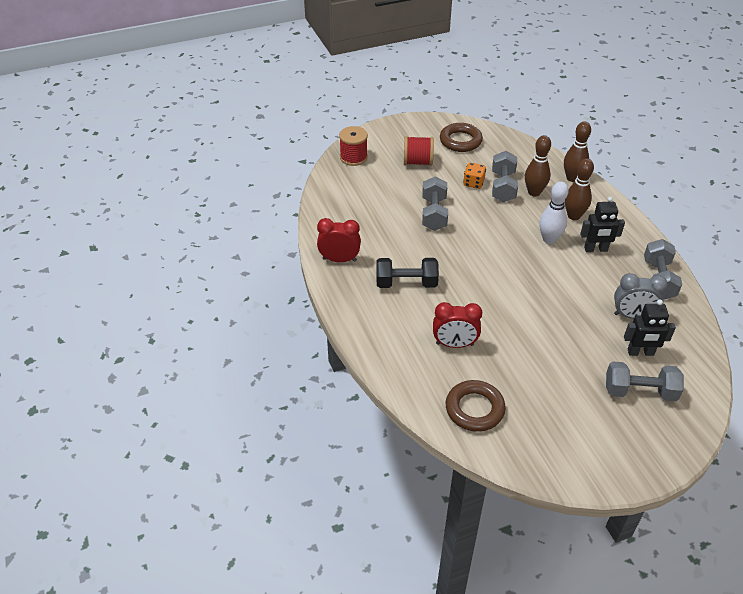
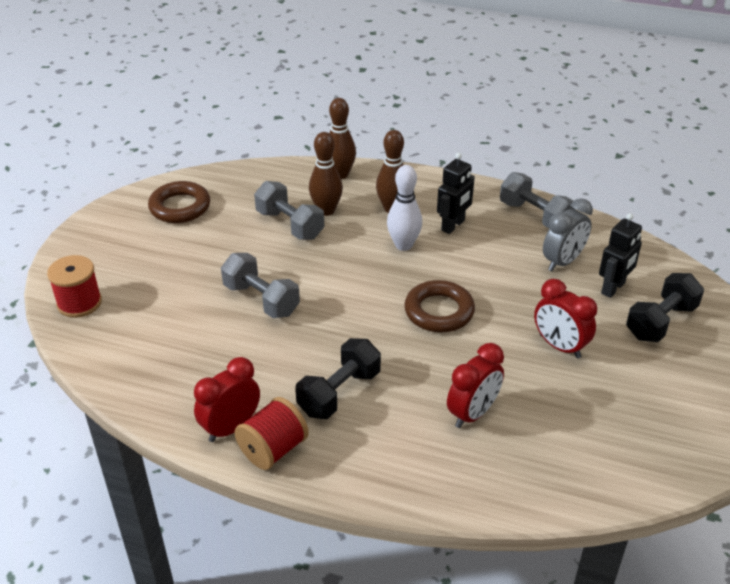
camera: 50 degrees left, 5 degrees down
(417, 162) = (164, 258): red spool -> red spool (273, 449)
(473, 183) = (256, 241): orange dice -> none
(474, 409) = (580, 459): brown ring -> brown ring (439, 311)
(554, 353) = (559, 346): none -> red clock
(639, 391) = (661, 322): grey dumbbell -> black dumbbell

